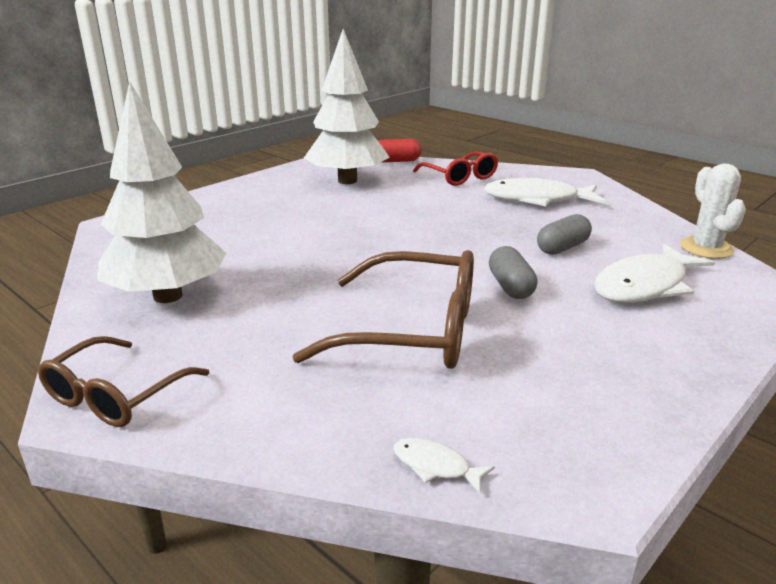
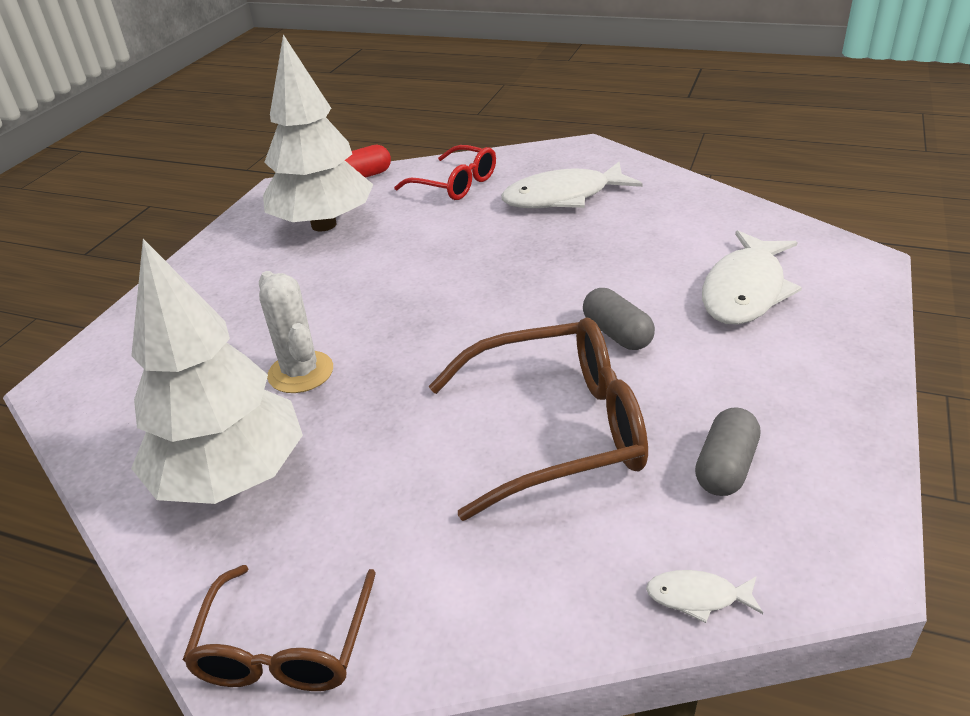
camera: 20 degrees left, 10 degrees up
(562, 248) = (634, 261): grey capsule -> grey capsule (725, 467)
(706, 248) = (771, 221): white cactus -> white cactus (301, 372)

